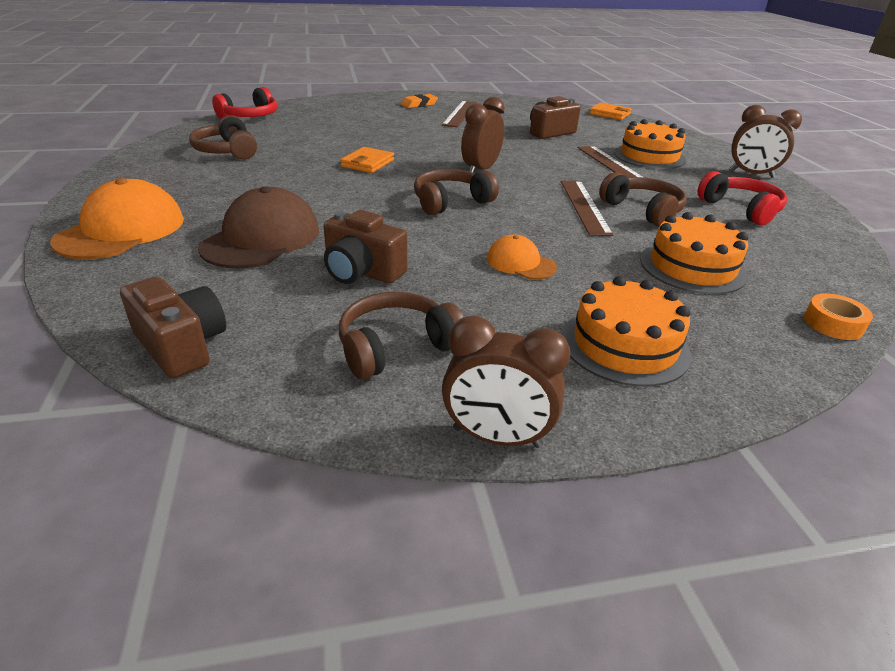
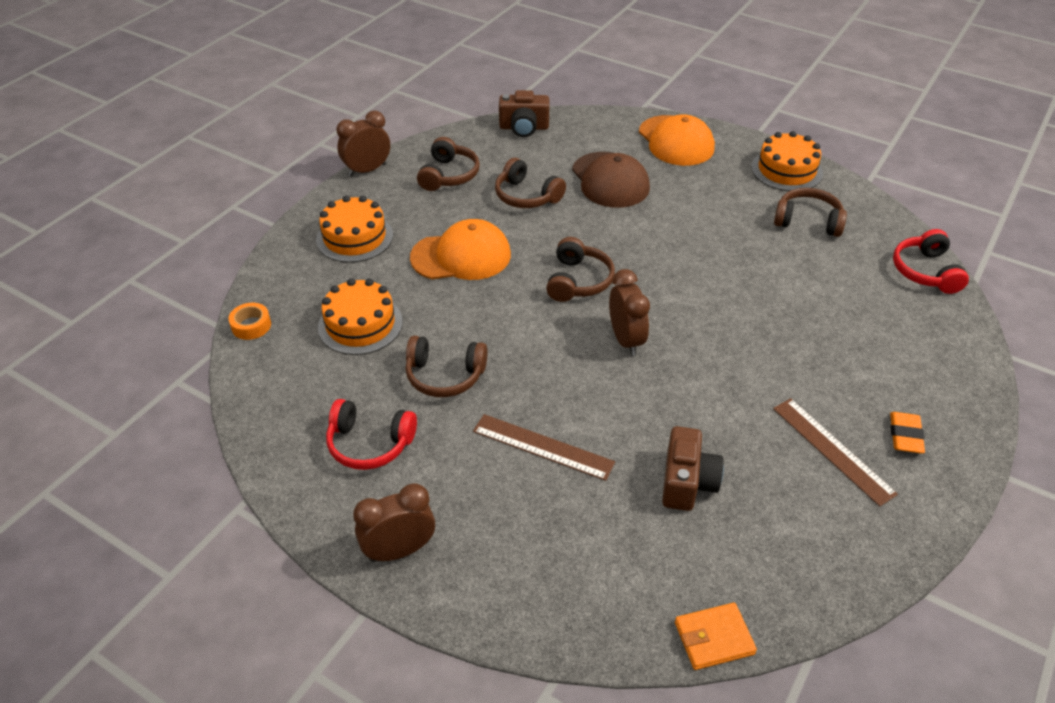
camera: 135 degrees right, 10 degrees up
(362, 272) = (526, 196): brown camera -> brown headphones
(367, 163) = (707, 282): orange wallet -> none
(520, 263) = (461, 256): orange cap -> orange cap, size x1.83
(584, 206) = (491, 346): brown ruler -> none
(649, 156) = (531, 506): orange cake -> orange cake (786, 170)

